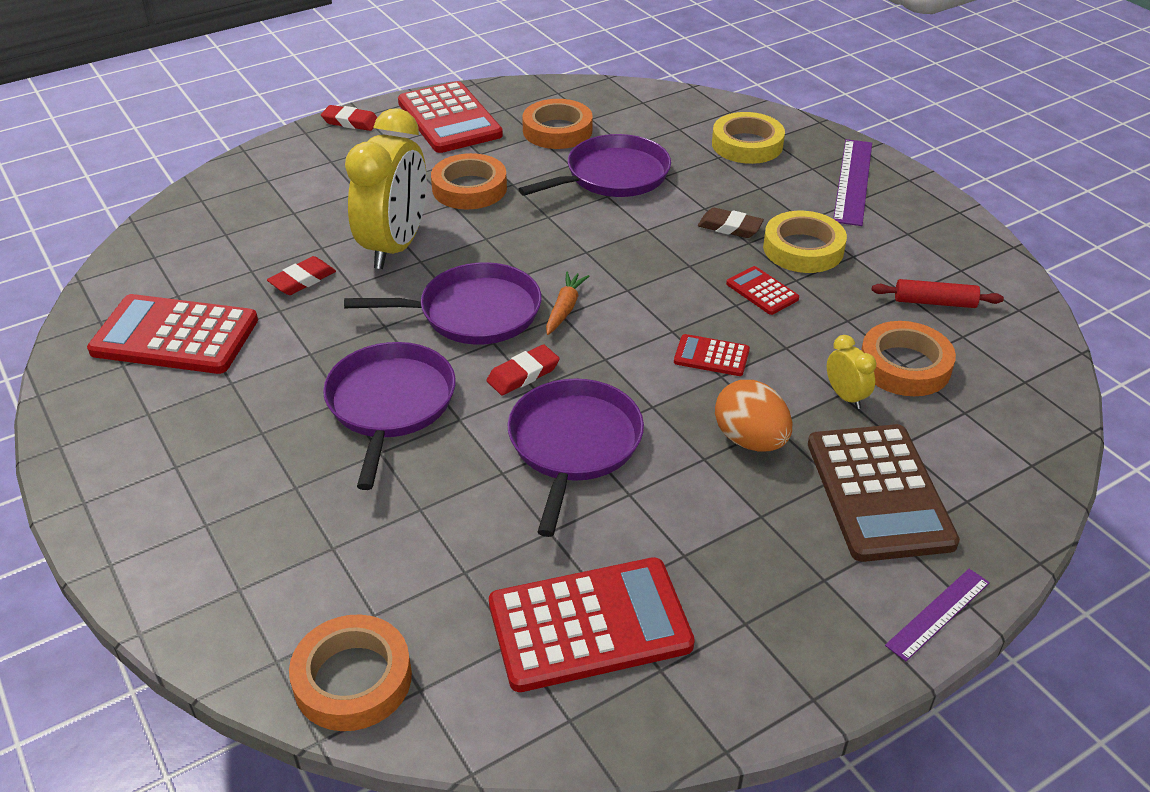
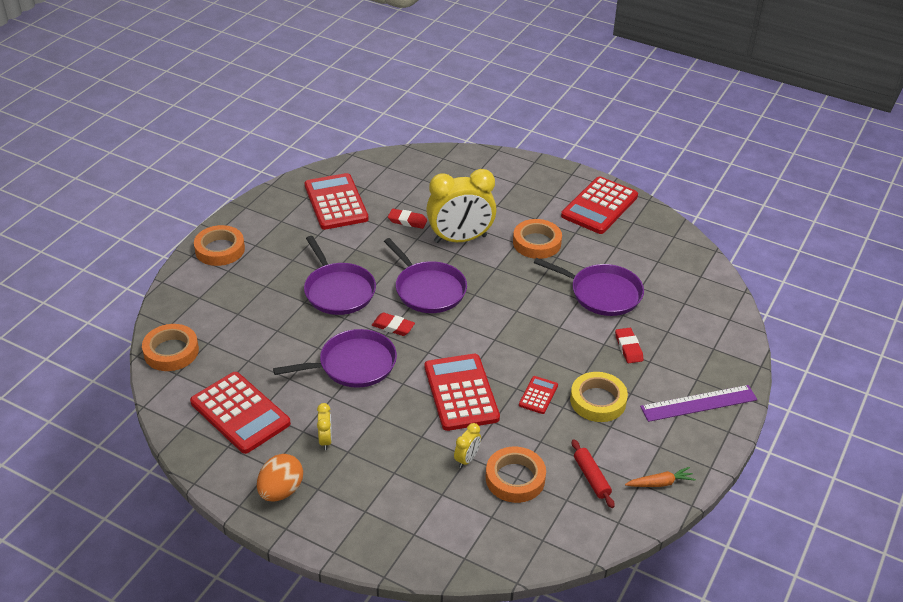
camera: 60 degrees right, 0 degrees up
(350, 122) = (560, 172): red eraser -> red eraser (628, 348)
(390, 404) = (338, 291): purple pan -> purple pan turned 90 degrees clockwise
(557, 130) = (629, 253): orange tape -> orange tape (220, 249)
(564, 309) = (458, 321): orange carrot -> orange carrot (660, 483)
(711, 356) = (461, 392): red calculator -> red calculator, size x2.11
(722, 534) = (325, 440): none -> yellow clock
(730, 227) = (592, 361): brown eraser -> none
(747, 144) = (695, 340): yellow tape -> none
(750, 440) = (402, 430): orange egg -> orange egg (281, 491)
(878, 493) = (395, 494): brown calculator -> none
(938, 614) = (320, 540): purple ruler -> none

